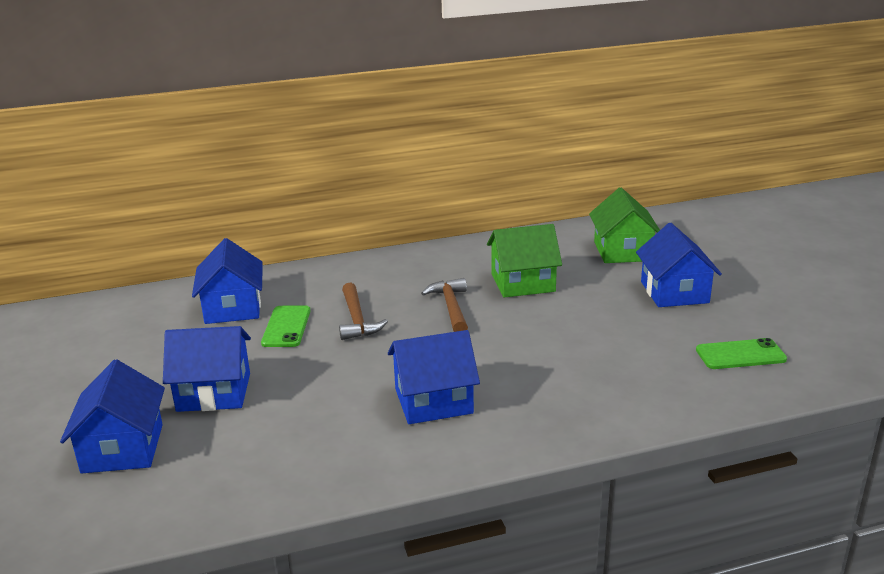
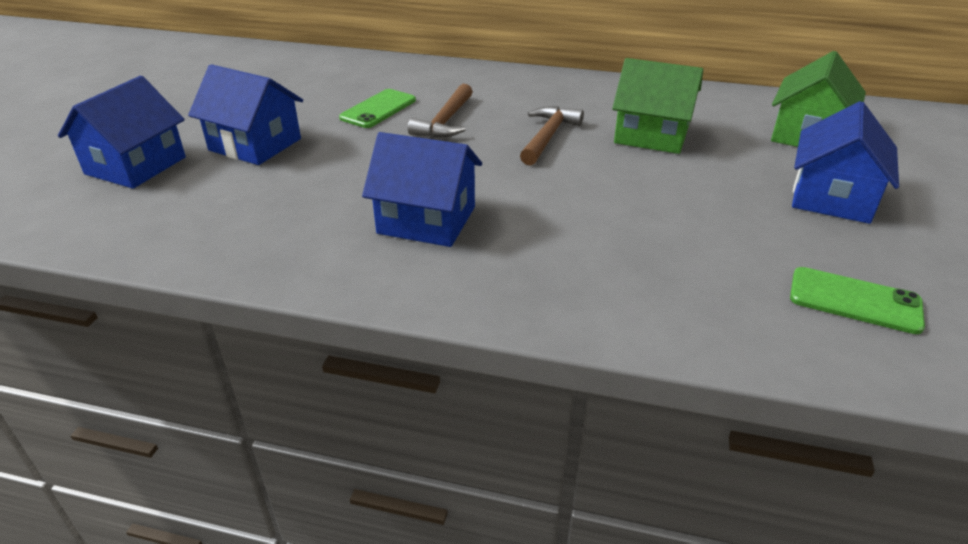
camera: 30 degrees right, 10 degrees up
(233, 308) = (355, 81): blue house -> none

